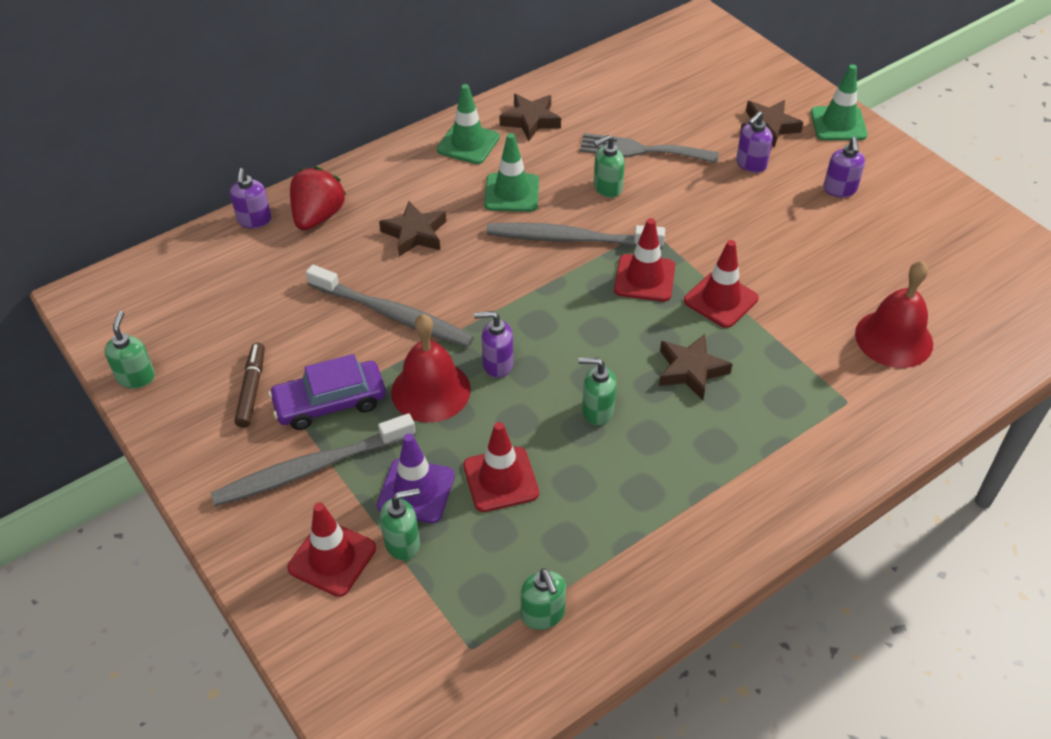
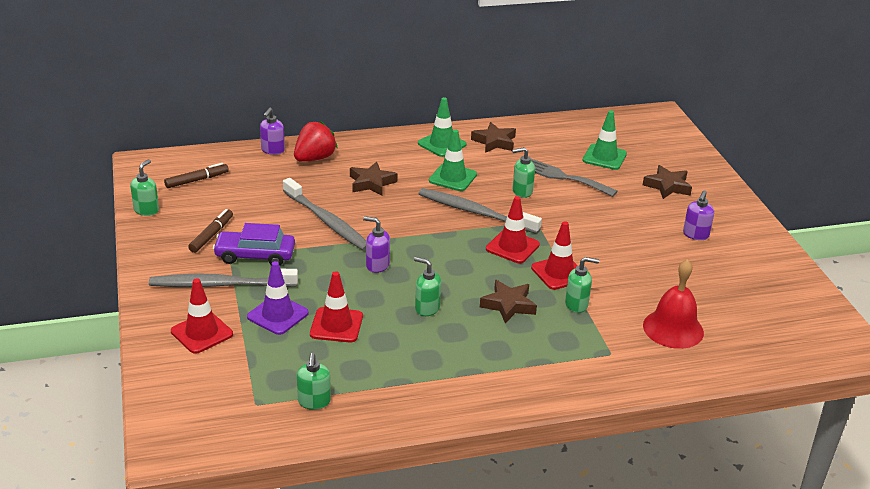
camera: 20 degrees right, 15 degrees down
(178, 303) = (197, 180): none -> brown marker
(403, 543) = (250, 339): green soap dispenser -> green soap dispenser (576, 305)
(431, 390) = (323, 267): red bell -> none
(751, 164) = (638, 204): purple soap dispenser -> none
(838, 124) = (723, 197): green traffic cone -> green traffic cone (604, 157)

